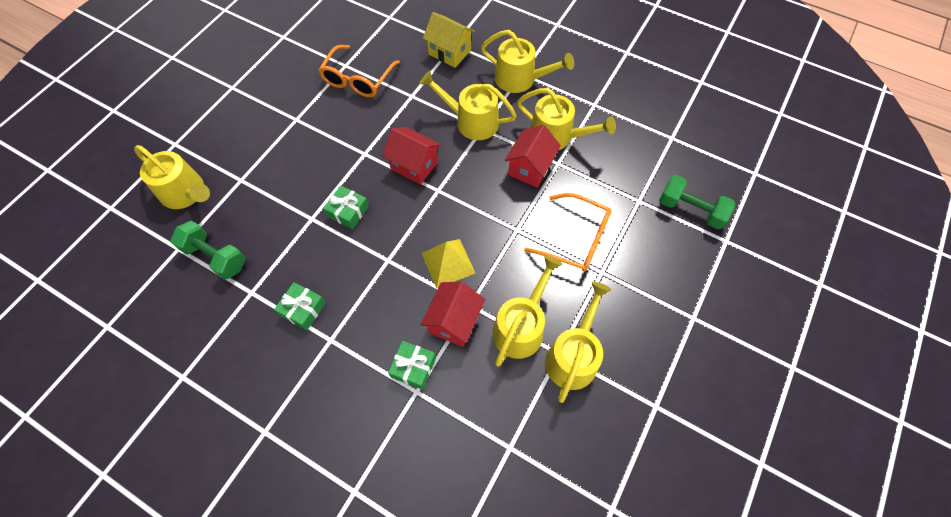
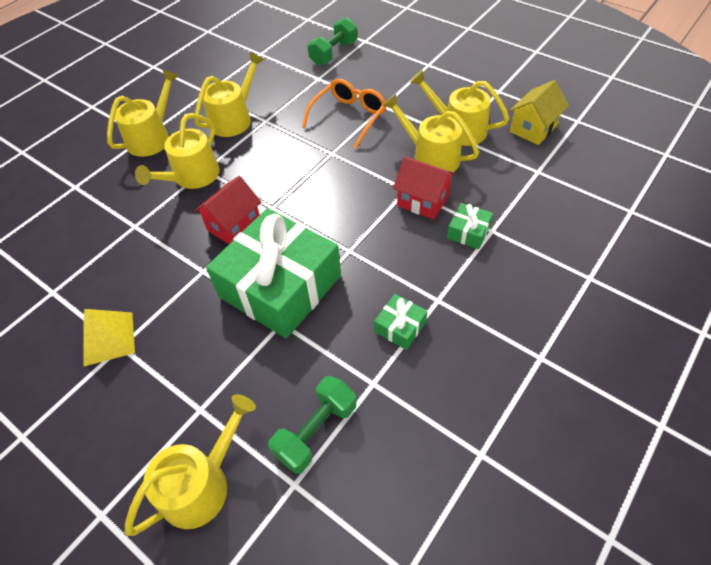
camera: 80 degrees left, 10 degrees down
(348, 211) = (280, 286): green gift -> green gift, size x2.47
(358, 79) = (83, 278): orange glasses -> none
(448, 263) = (360, 202): yellow pyramid -> yellow pyramid (108, 338)
(449, 52) = (85, 190): yellow house -> yellow house (533, 129)
(530, 168) = (265, 139): red house -> none

